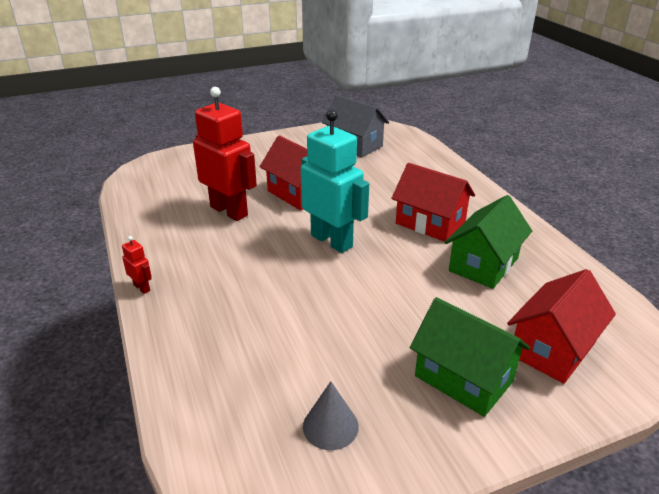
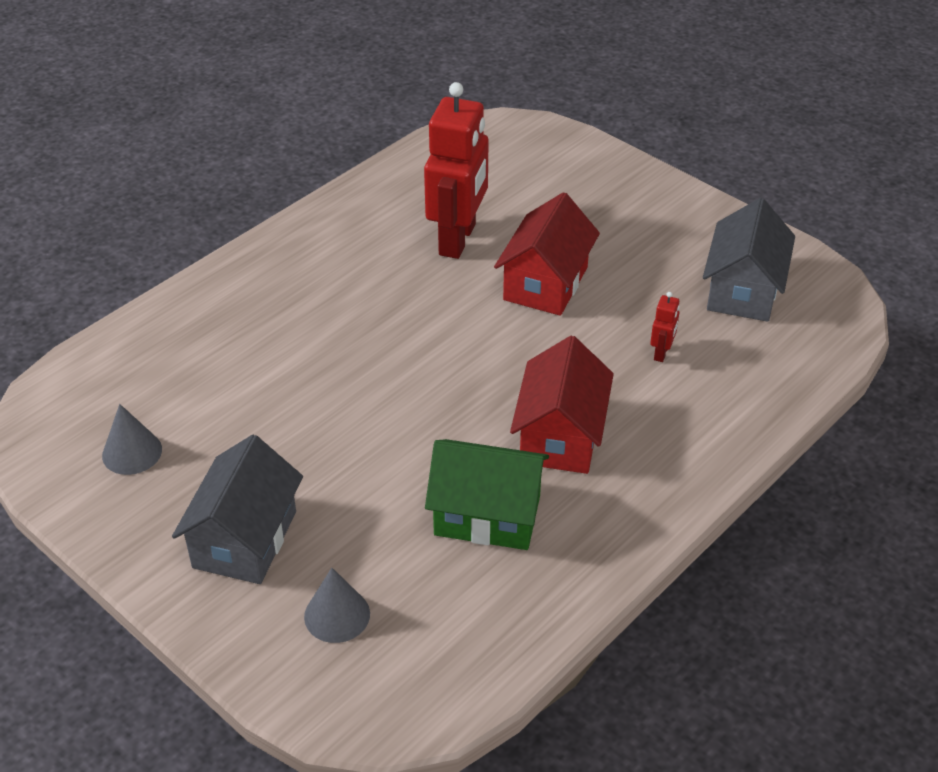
camera: 65 degrees right, 10 degrees up
(142, 288) = (267, 241): red robot -> red robot (661, 353)
(332, 241) = (450, 352): turquoise robot -> none
(463, 378) = (244, 539): green house -> grey house
(553, 349) = (337, 615): red house -> grey cone

